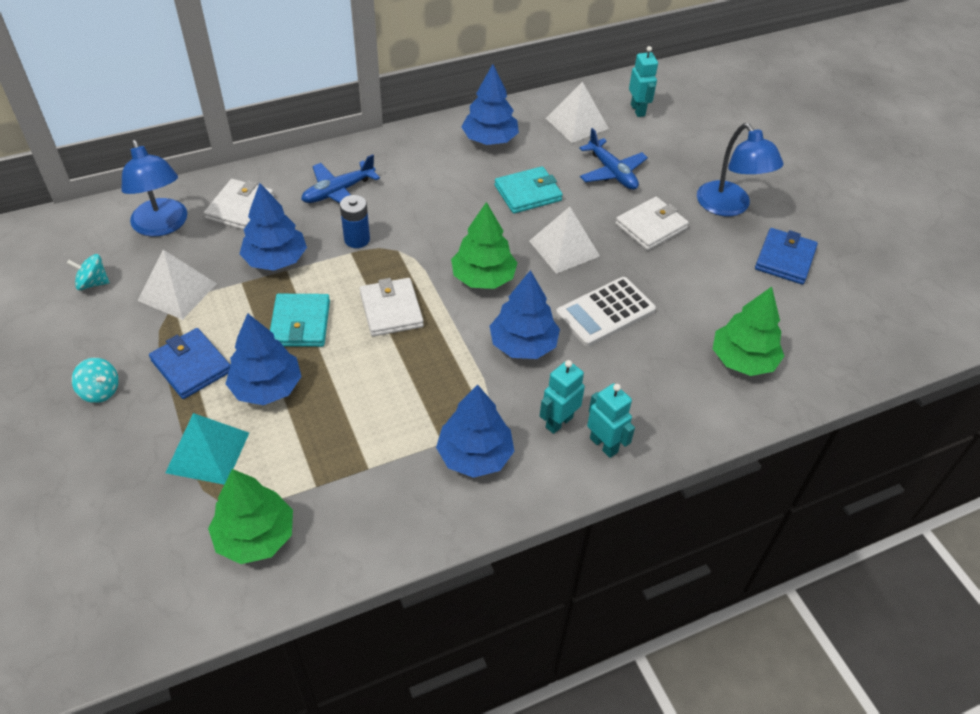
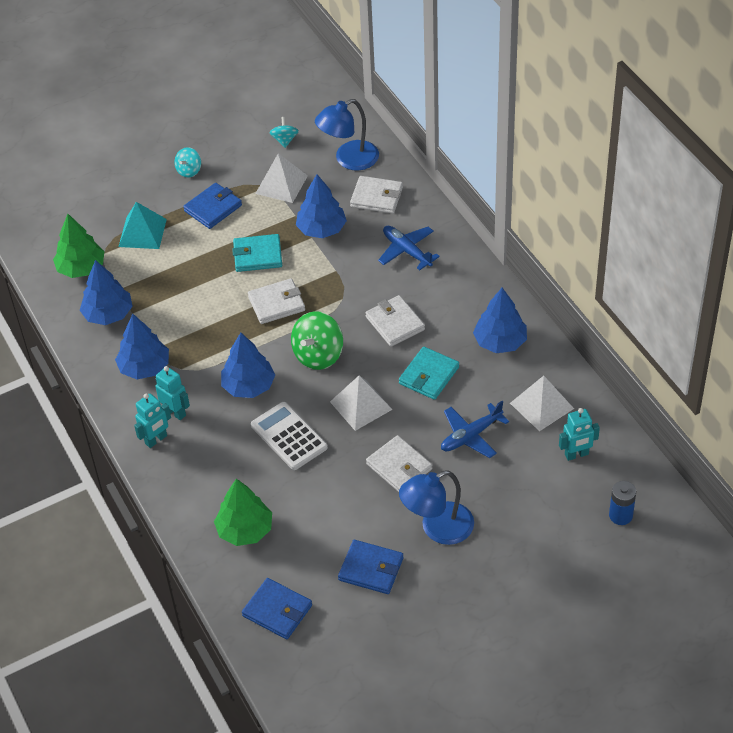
camera: 90 degrees right, 0 degrees up
(266, 387) = (197, 249): blue tree -> blue tree (108, 314)
(357, 239) = (351, 272): blue battery -> blue battery (620, 515)
(447, 211) = (395, 323): none -> white wallet
(483, 278) = (318, 355): green tree -> green spinning top
(528, 193) = (429, 375): turquoise wallet -> turquoise wallet turned 60 degrees clockwise
(849, 337) = (277, 611): none -> blue wallet

